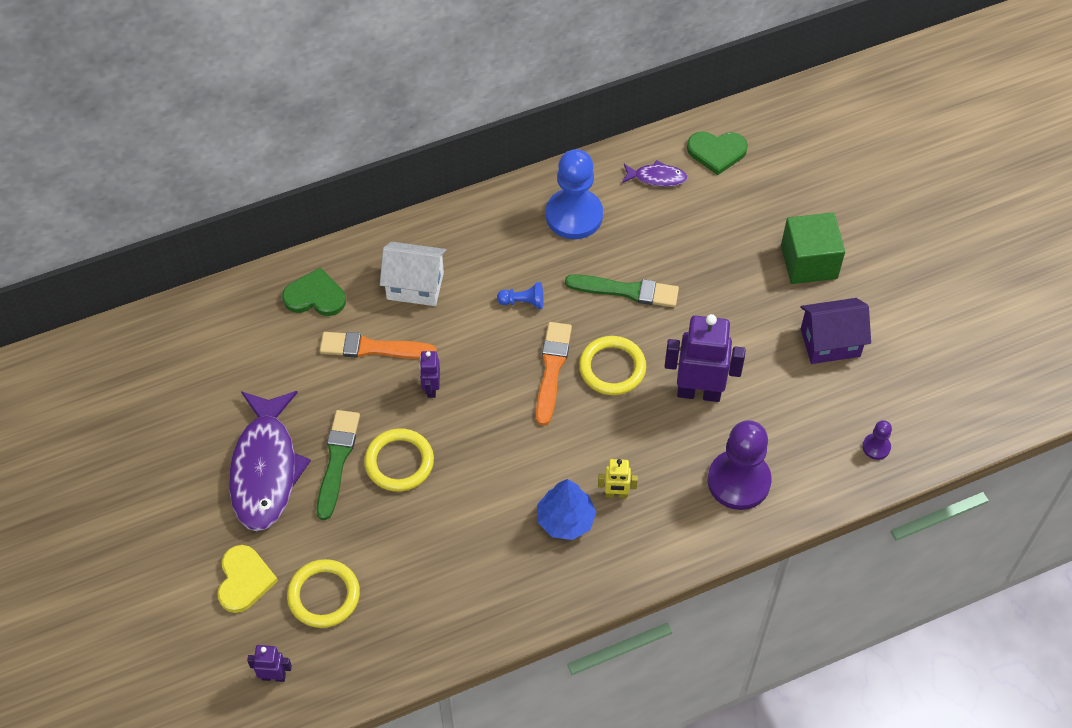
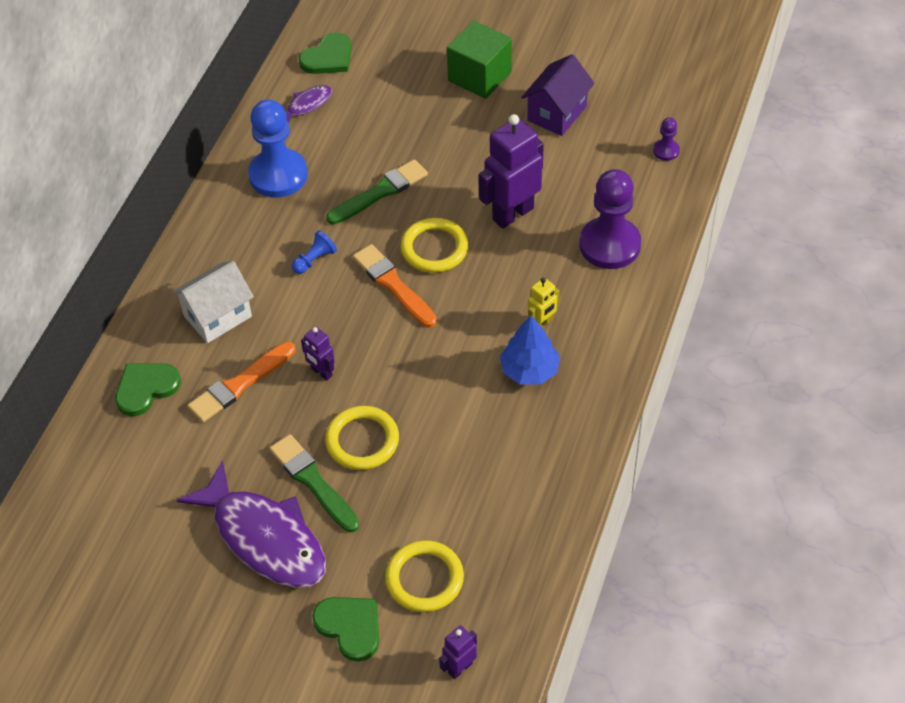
camera: 45 degrees left, 5 degrees down
(244, 580) = (350, 627): yellow heart -> green heart

